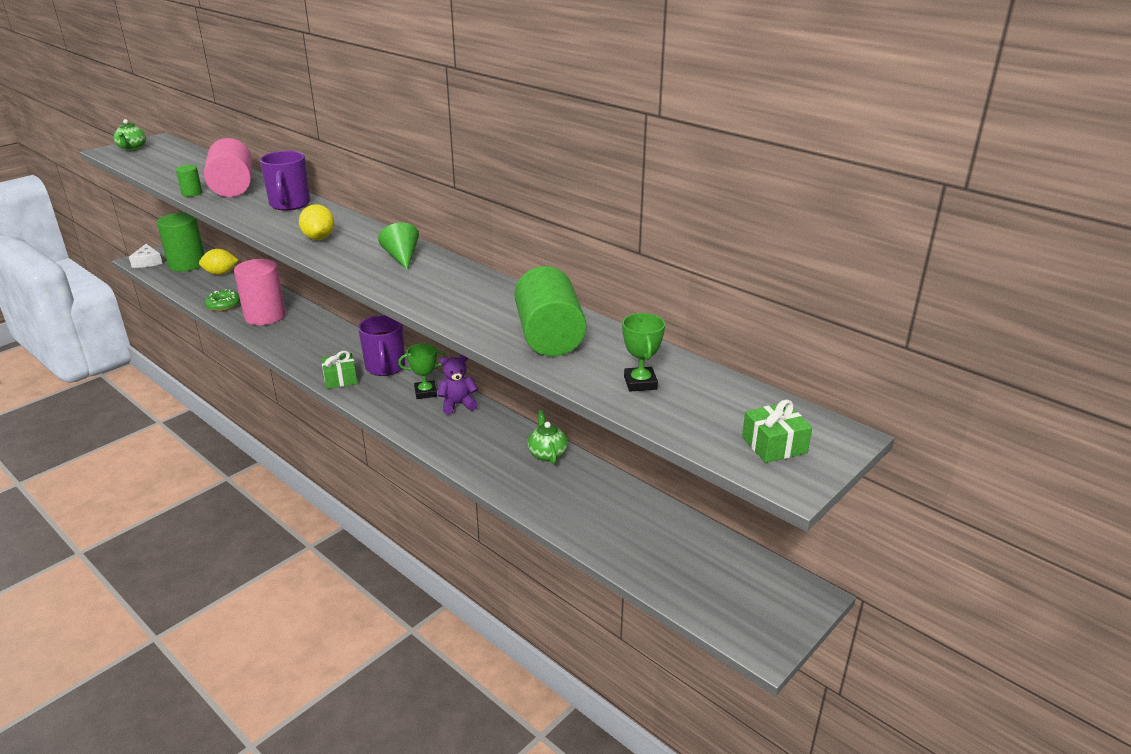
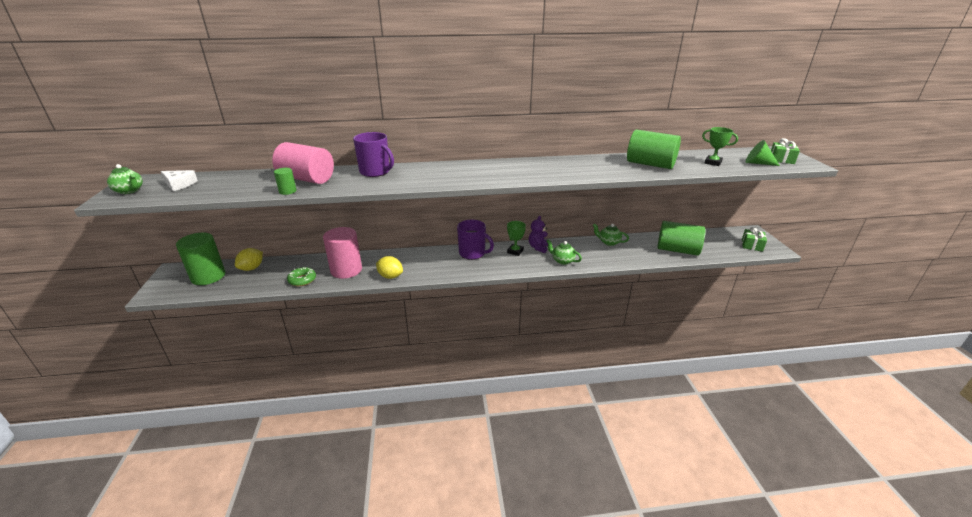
camera: 50 degrees left, 0 degrees up
(147, 262) = (166, 291): white cheese -> white cheese (179, 184)
(319, 238) = (447, 177): yellow lemon -> yellow lemon (390, 276)
(340, 379) = (466, 270): green gift -> green gift (752, 245)
(402, 257) = (512, 167): green cone -> green cone (758, 163)
(442, 435) = (562, 261): none -> green teapot
(605, 526) = (677, 250): none -> green cylinder

